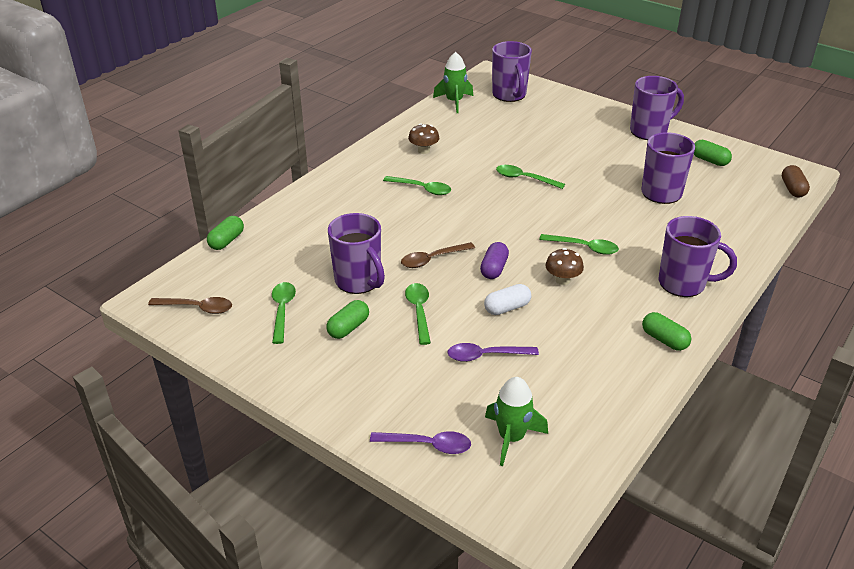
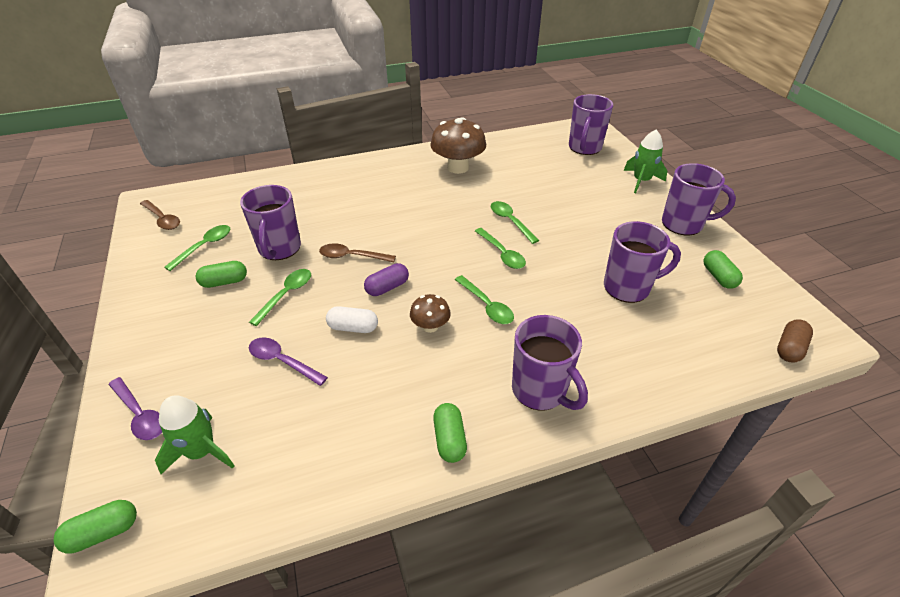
camera: 35 degrees right, 5 degrees up
(226, 241) = (242, 180): green capsule -> green capsule (103, 532)
(422, 189) = (417, 197): green spoon -> green spoon (502, 253)
(423, 150) = (458, 167): brown mushroom -> brown mushroom, size x1.90
(454, 102) = (530, 138): green rocket -> green rocket (641, 181)

